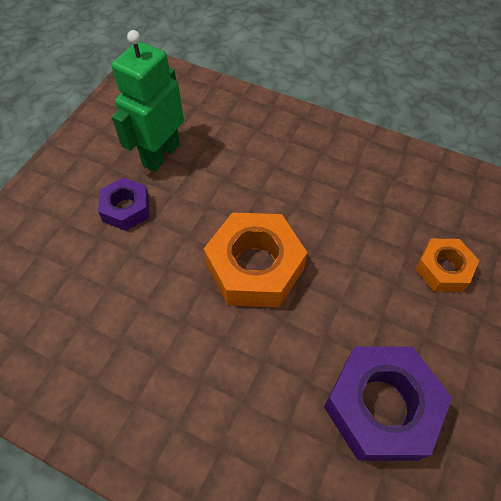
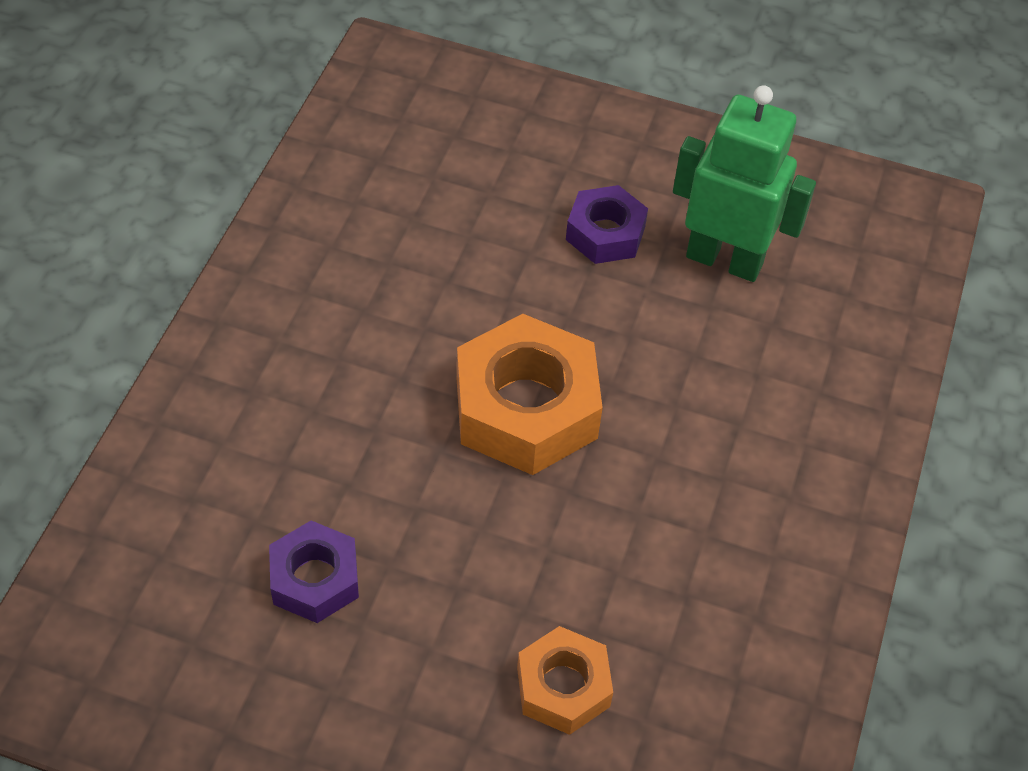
camera: 80 degrees right, 5 degrees down
(380, 407) = (315, 579): purple nut -> purple nut, size x0.57

